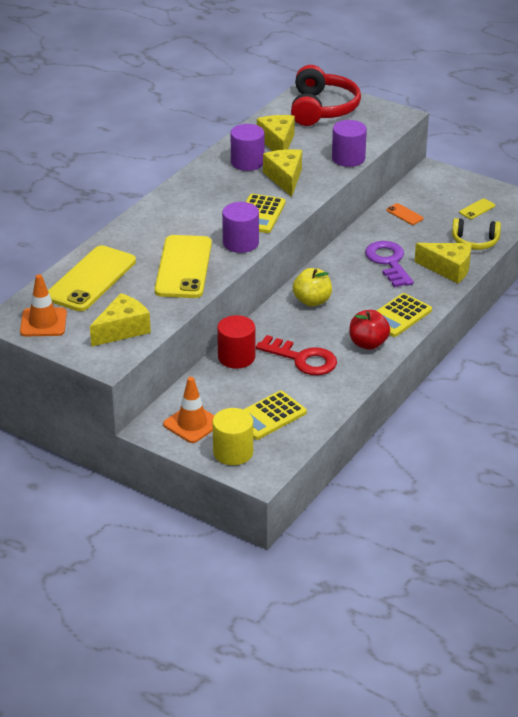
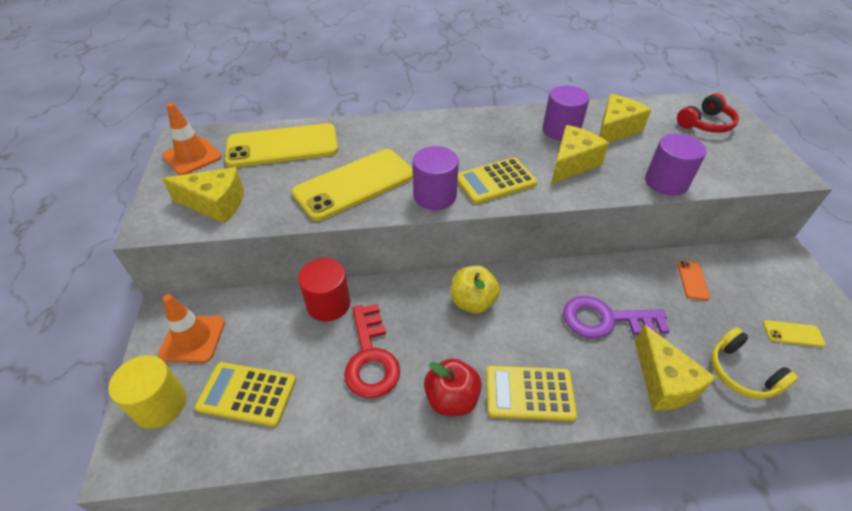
camera: 50 degrees right, 10 degrees up
(322, 109) = (705, 124): red headphones -> red headphones, size x0.59
(388, 262) = (605, 319): purple key -> purple key turned 120 degrees counterclockwise

